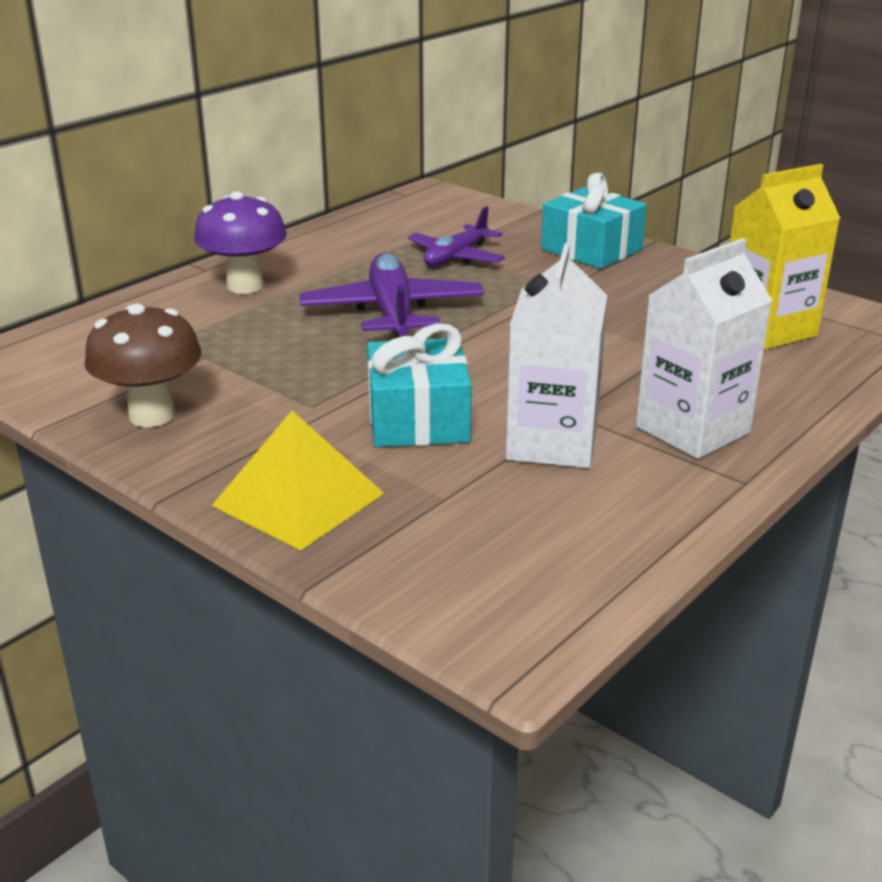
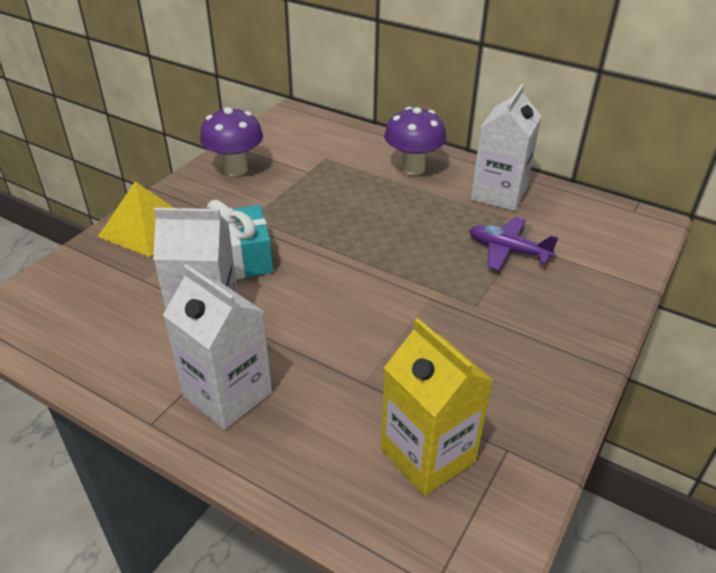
camera: 80 degrees right, 10 degrees up
(152, 415) = (235, 169): brown mushroom -> purple mushroom
(339, 247) = (499, 194): none -> white carton
(392, 313) = (390, 232): purple plane -> none
(591, 249) = (569, 327): turquoise gift -> none

